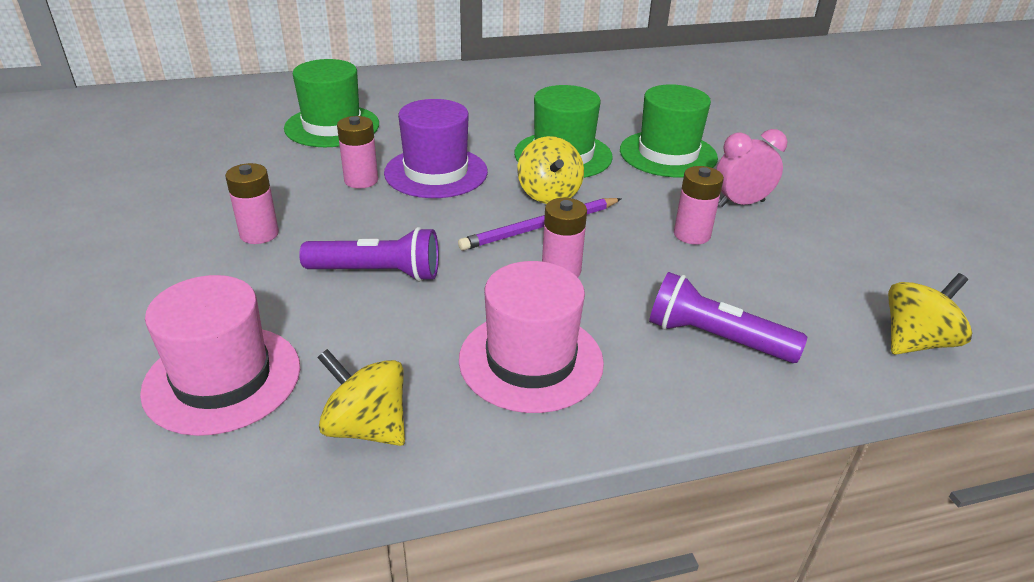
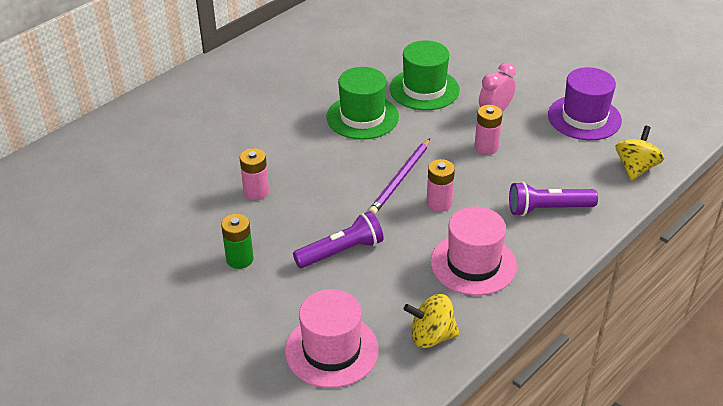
camera: 30 degrees left, 5 degrees up
(259, 234) = (240, 259): pink battery -> green battery
(332, 126) = (182, 155): green hat -> none
(436, 172) = (297, 165): purple hat -> purple hat (584, 118)
(549, 194) = (383, 152): yellow spinning top -> none

